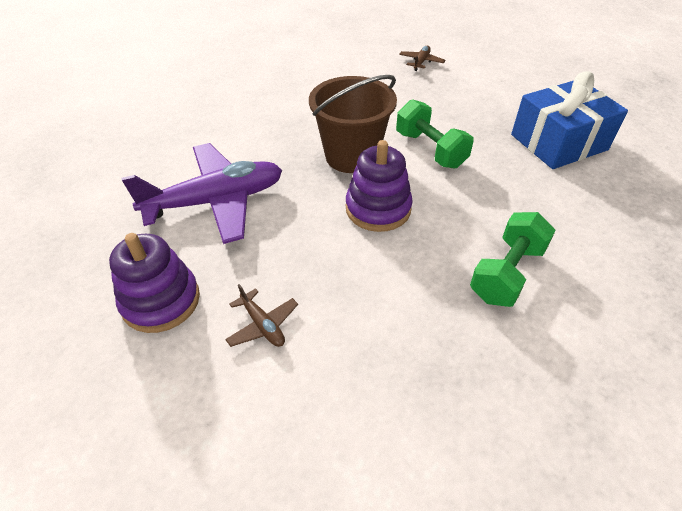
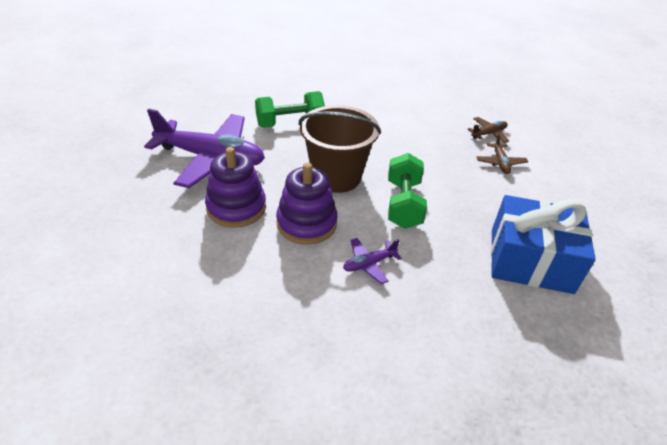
camera: 35 degrees right, 5 degrees down
(161, 301) = (110, 199): purple stacking toy -> purple stacking toy (236, 207)
(262, 325) = (143, 249): brown plane -> brown plane (500, 163)
(465, 211) = (369, 264): none -> purple plane
(507, 273) = (340, 327): green dumbbell -> green dumbbell (290, 123)

